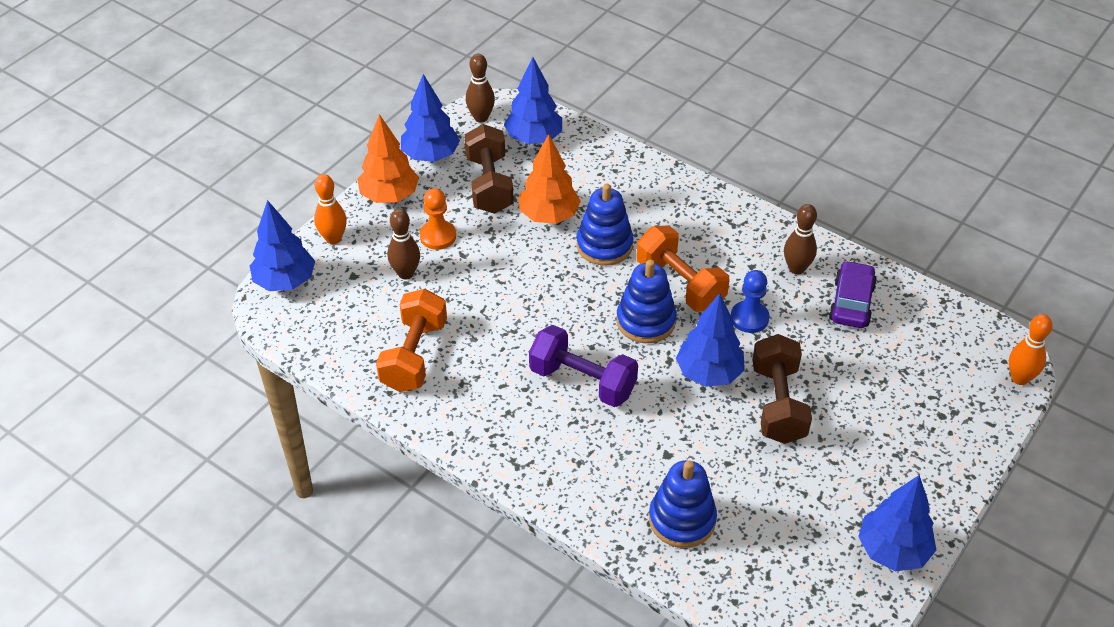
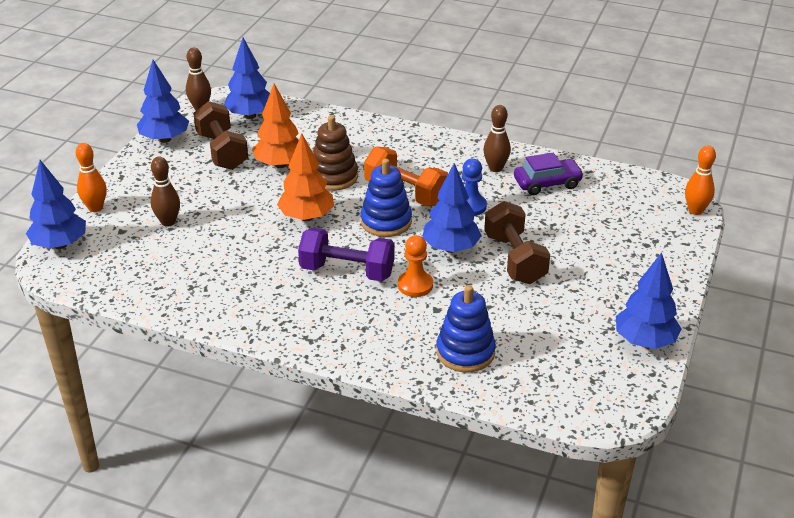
camera: 15 degrees left, 10 degrees down
(389, 196) = (137, 171): orange tree -> orange tree (306, 217)
(414, 355) = (193, 278): orange dumbbell -> none
(438, 236) = (188, 192): orange pawn -> orange pawn (415, 285)
(604, 245) = (333, 177): blue stacking toy -> brown stacking toy
(851, 303) = (547, 183): purple car -> purple car turned 75 degrees clockwise

